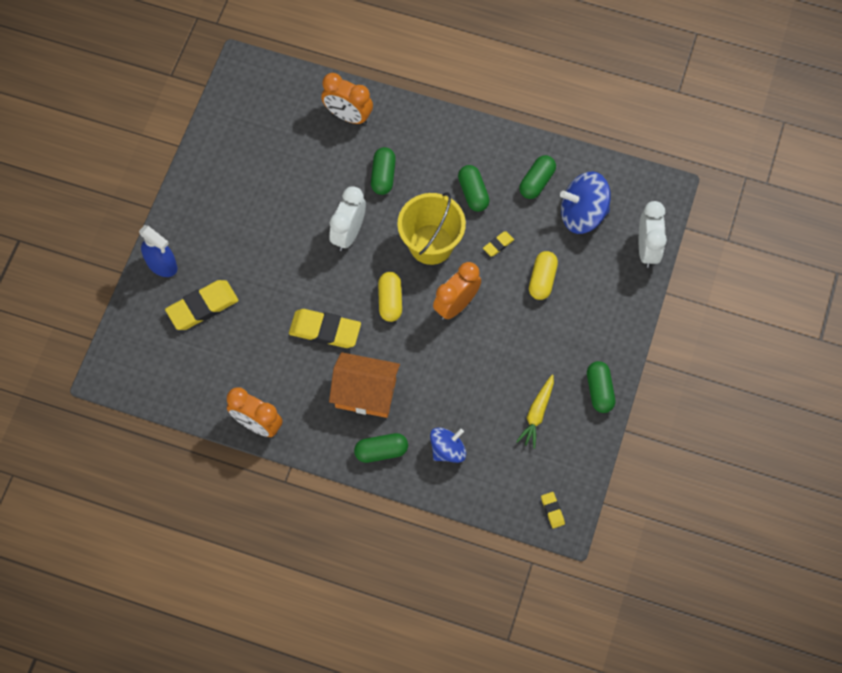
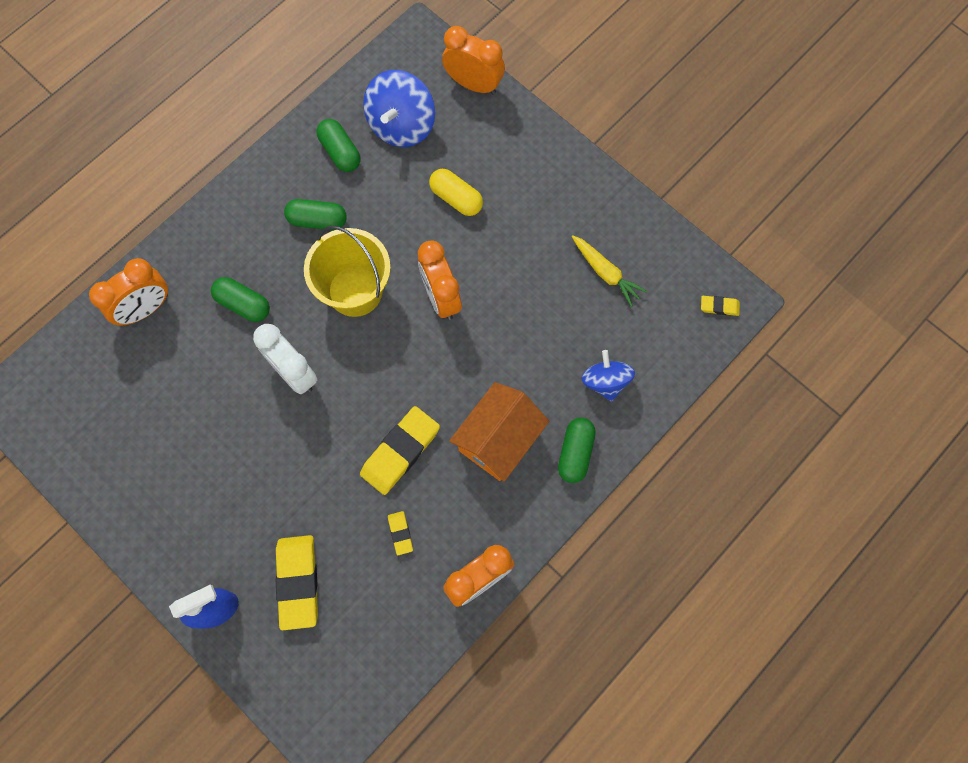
camera: 65 degrees left, 5 degrees up
(390, 301) = (400, 364): yellow capsule -> none
(498, 245) = (392, 223): yellow eraser -> yellow eraser (400, 533)
(599, 391) = (608, 201): green capsule -> none
(647, 249) = (473, 84): white clock -> orange clock

